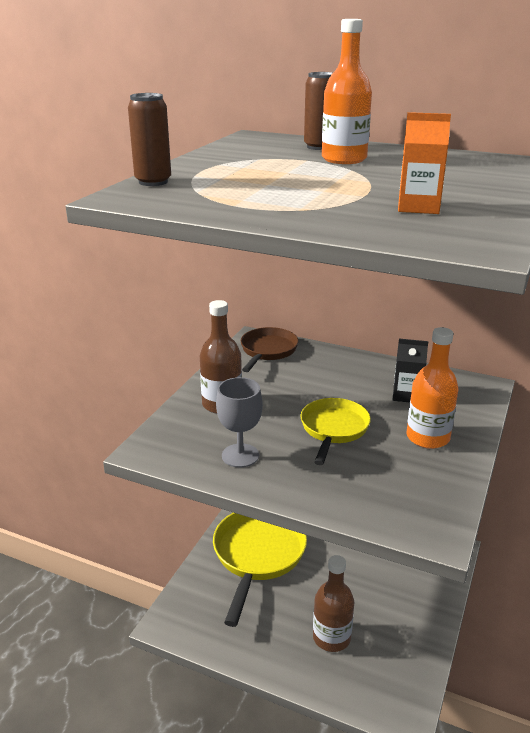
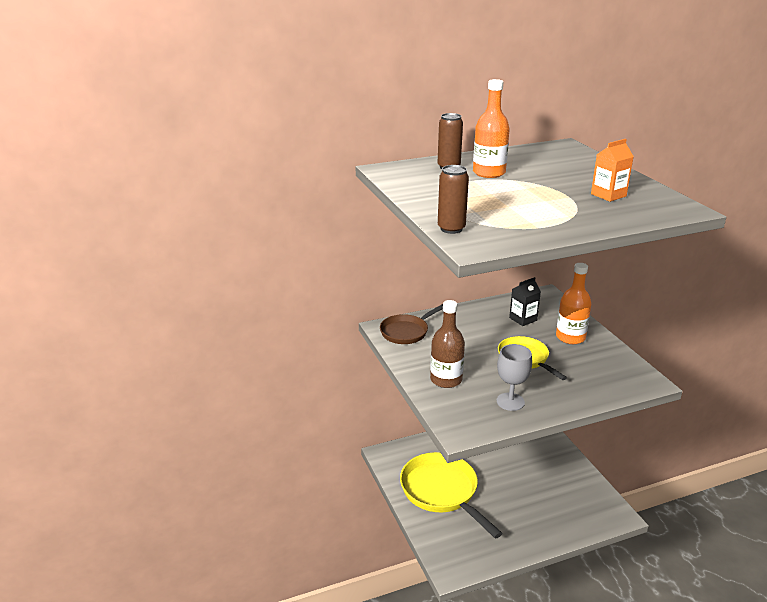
camera: 45 degrees left, 0 degrees up
(267, 351) = (406, 332): brown pan -> brown pan turned 105 degrees counterclockwise
(331, 637) = (540, 506): brown bottle -> none

